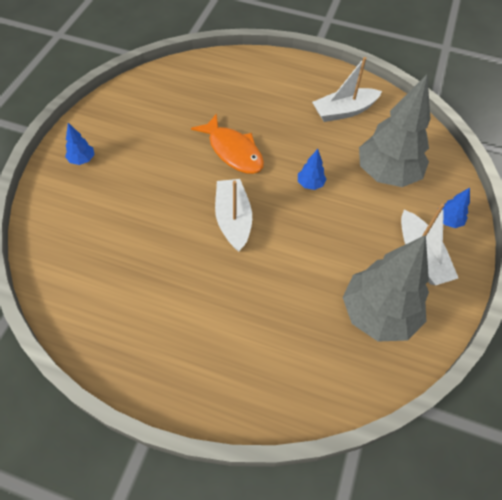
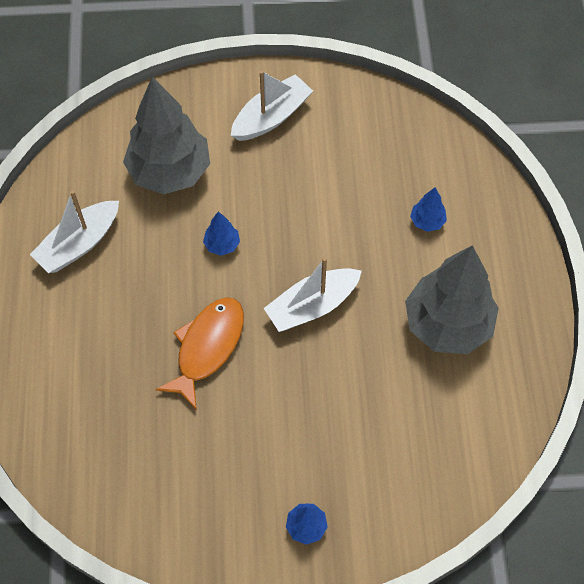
camera: 110 degrees left, 5 degrees up
(344, 111) = (79, 244): white boat -> white boat turned 90 degrees clockwise
(378, 314) = (358, 138): grey tree -> grey tree (447, 324)
(448, 221) = (213, 102): blue tree -> blue tree (427, 221)

